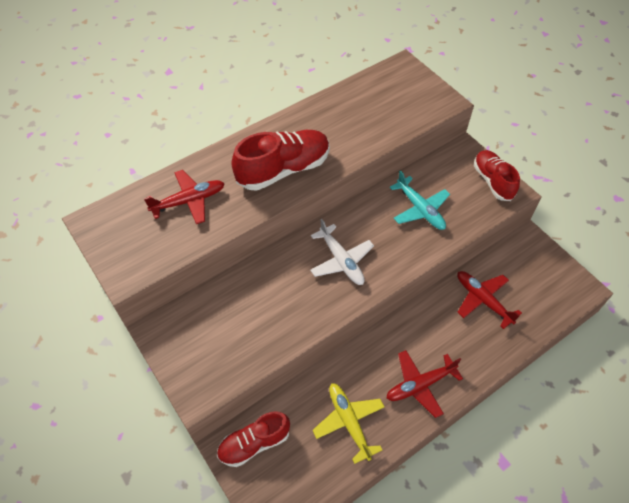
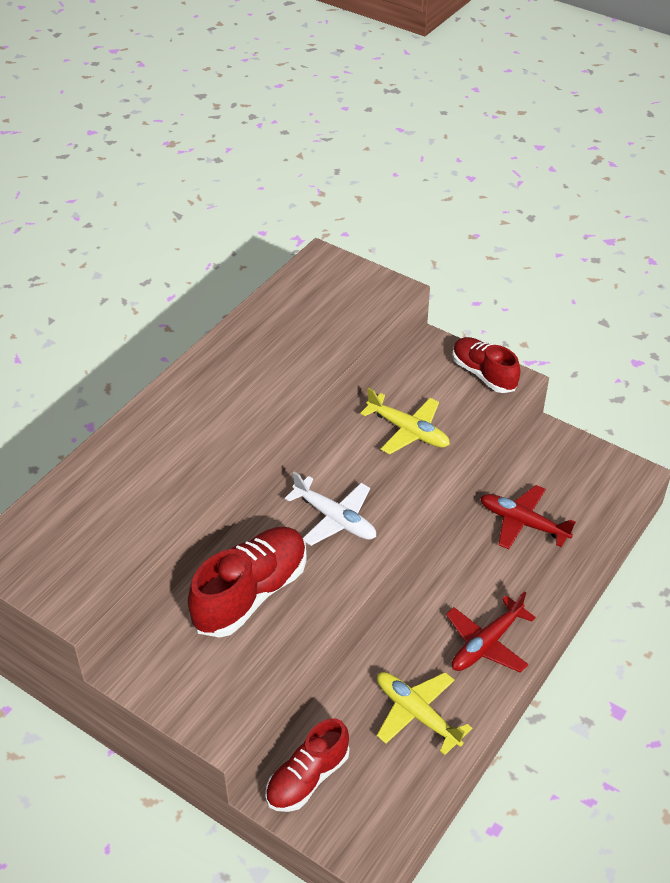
camera: 20 degrees left, 10 degrees down
(188, 201) = (114, 494): red plane -> none
(283, 170) = (223, 423): red shoe -> red shoe (250, 593)
(420, 209) = (408, 431): turquoise plane -> yellow plane

